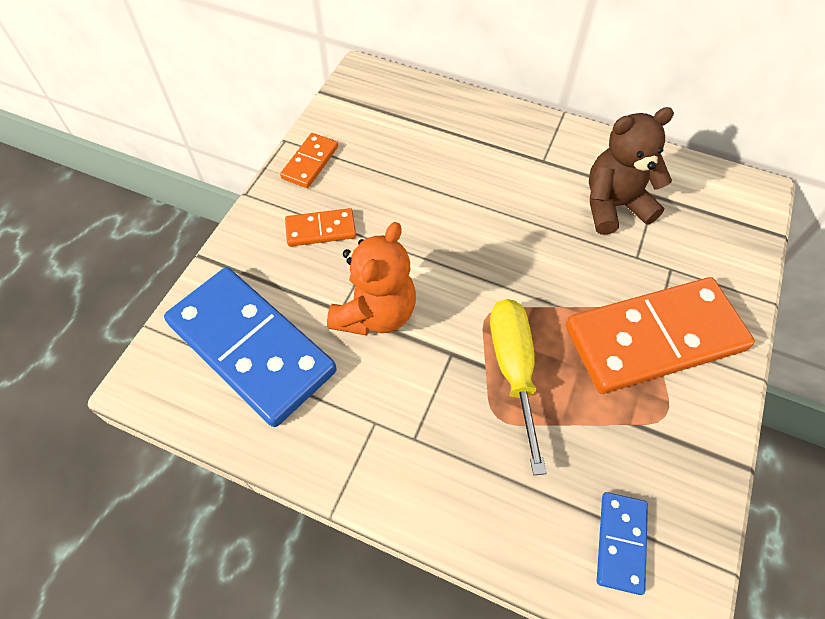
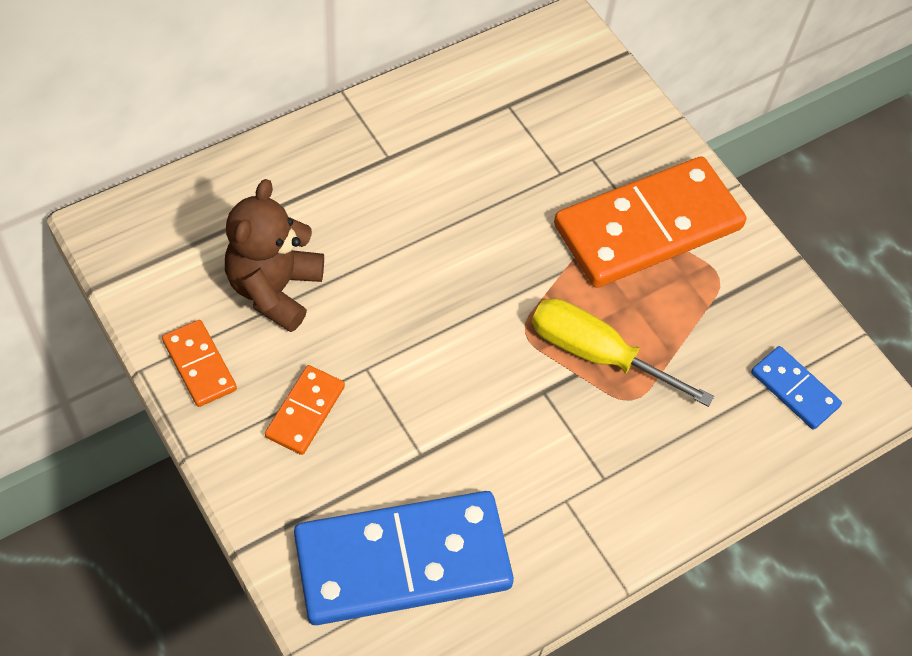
camera: 60 degrees left, 0 degrees up
(375, 313) = (450, 426): orange teddy bear -> none
(613, 206) = (492, 145): brown teddy bear -> brown teddy bear (274, 289)
(654, 338) = (648, 227): orange domino -> orange domino turned 45 degrees clockwise

